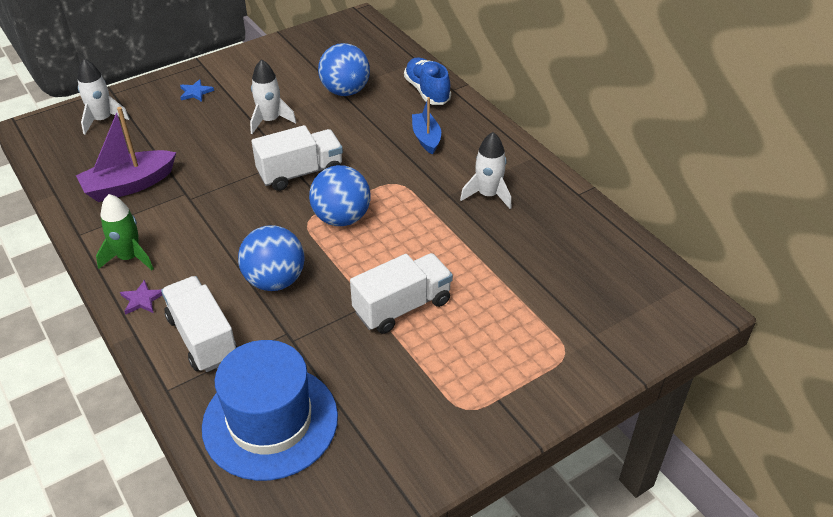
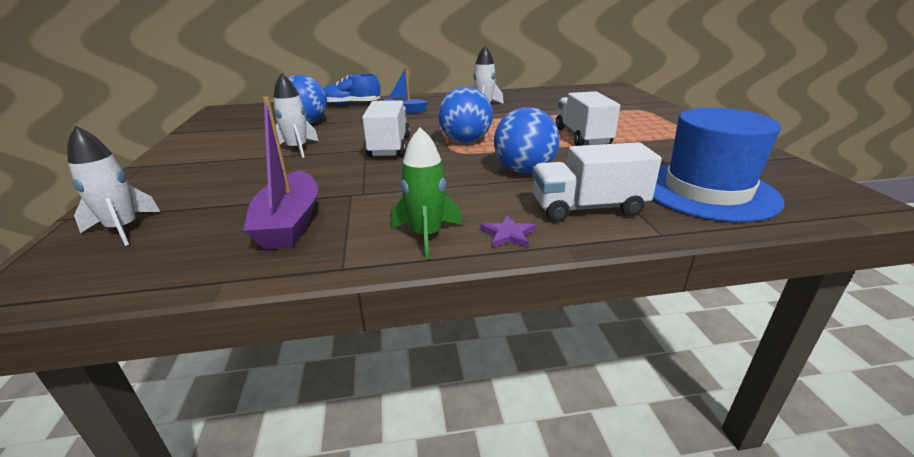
camera: 65 degrees left, 15 degrees down
(195, 92) = (187, 173): blue star -> none

